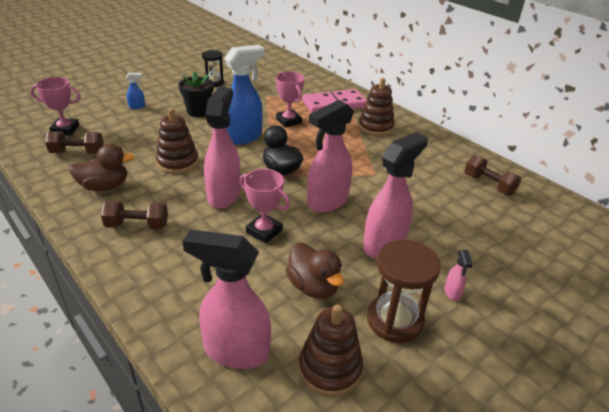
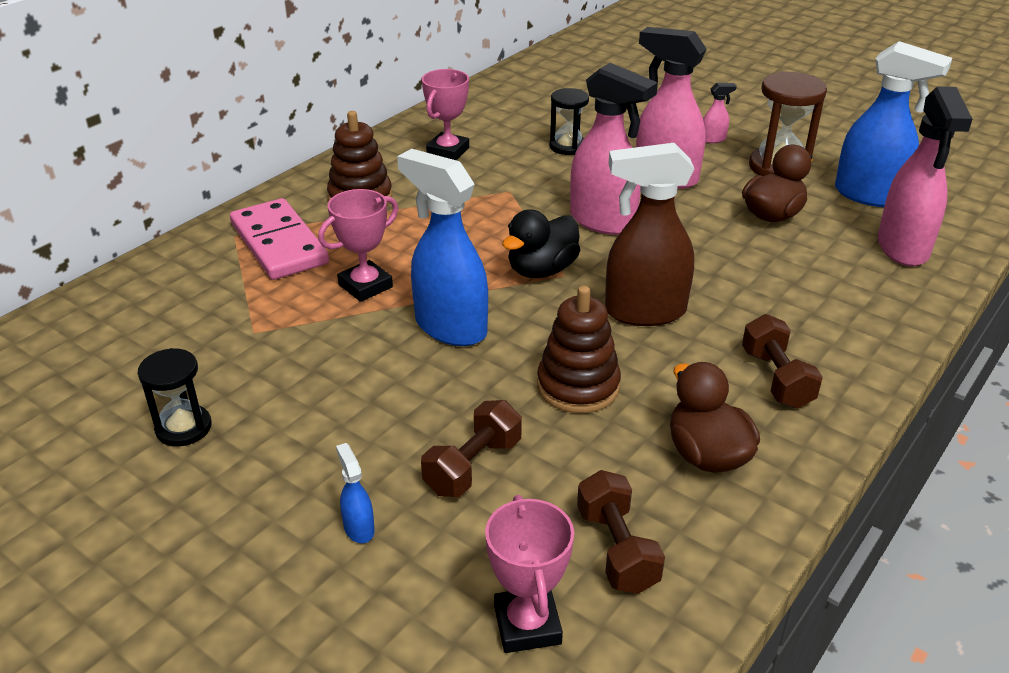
camera: 100 degrees left, 0 degrees up
(198, 111) = (357, 413): black flower pot -> none
(224, 195) = (644, 312): pink spray bottle -> brown spray bottle
(264, 231) = (703, 262): pink trophy -> pink trophy (448, 151)
(330, 368) = (869, 195): brown stacking toy -> blue spray bottle
(438, 208) = (567, 146): none -> black hourglass
(488, 185) = (493, 116): brown dumbbell -> brown dumbbell (473, 466)

